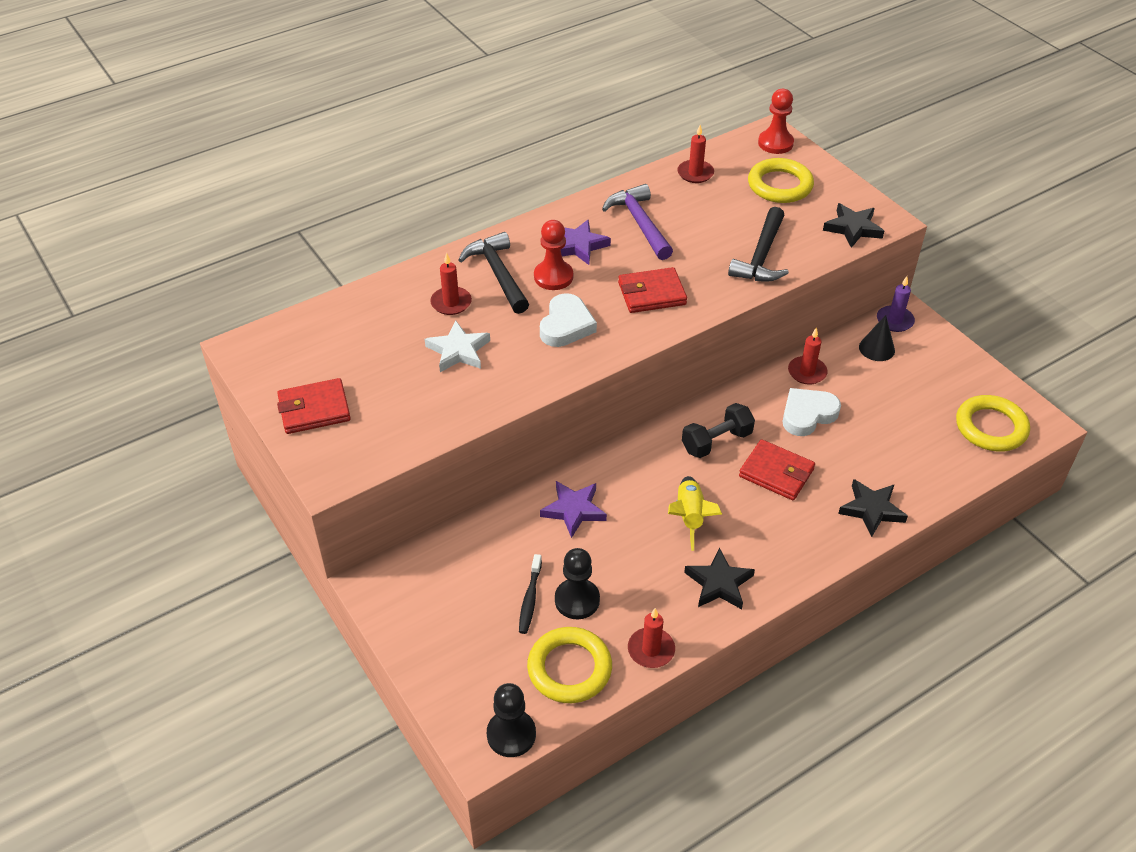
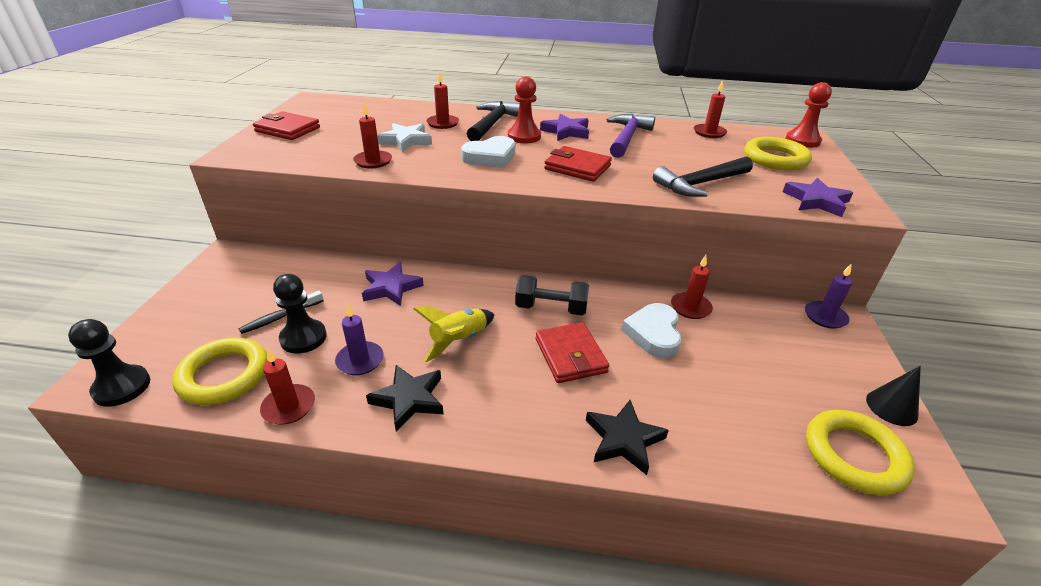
camera: 40 degrees right, 10 degrees down
(476, 397) = (373, 161): none -> red candle
(645, 584) = (360, 360): none -> purple candle
(807, 415) = (653, 334): white heart -> white heart turned 90 degrees counterclockwise
(853, 228) = (816, 201): black star -> purple star
(876, 348) = (782, 325): black cone -> black cone (891, 407)

